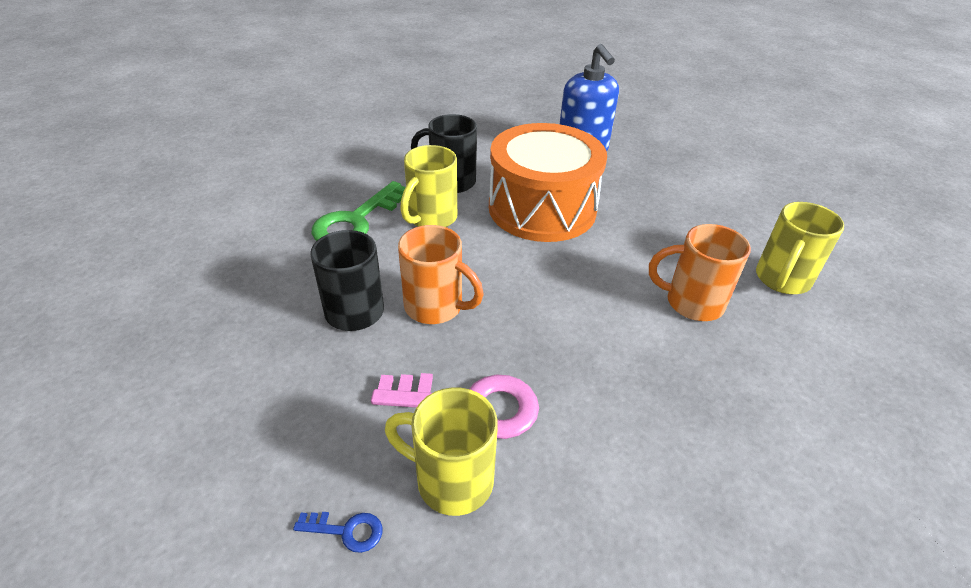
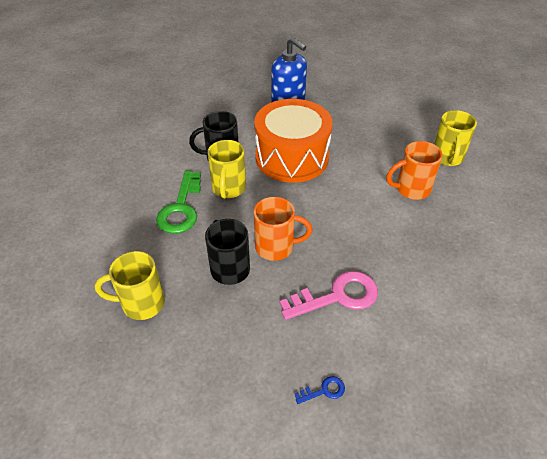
camera: 25 degrees left, 5 degrees up
(451, 480) = (357, 340): yellow mug -> yellow mug (141, 303)

